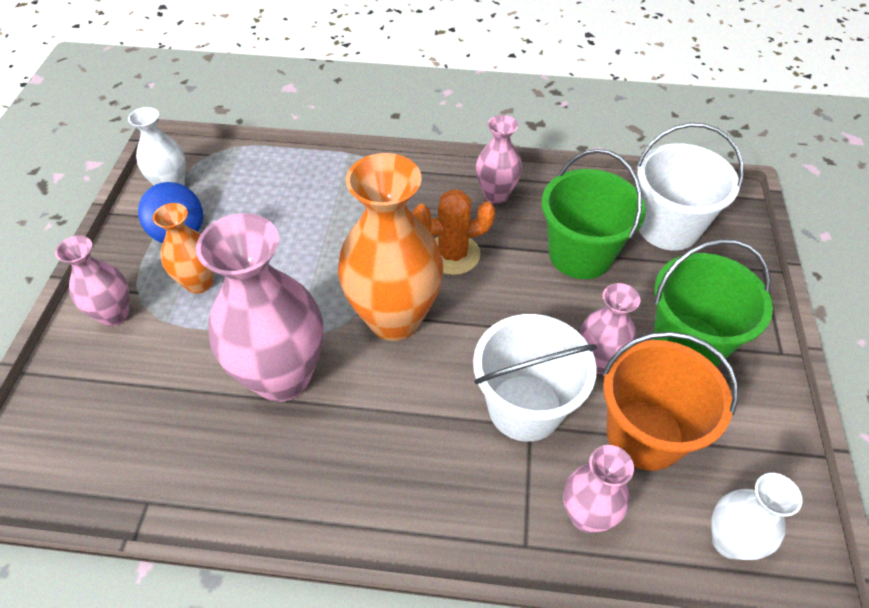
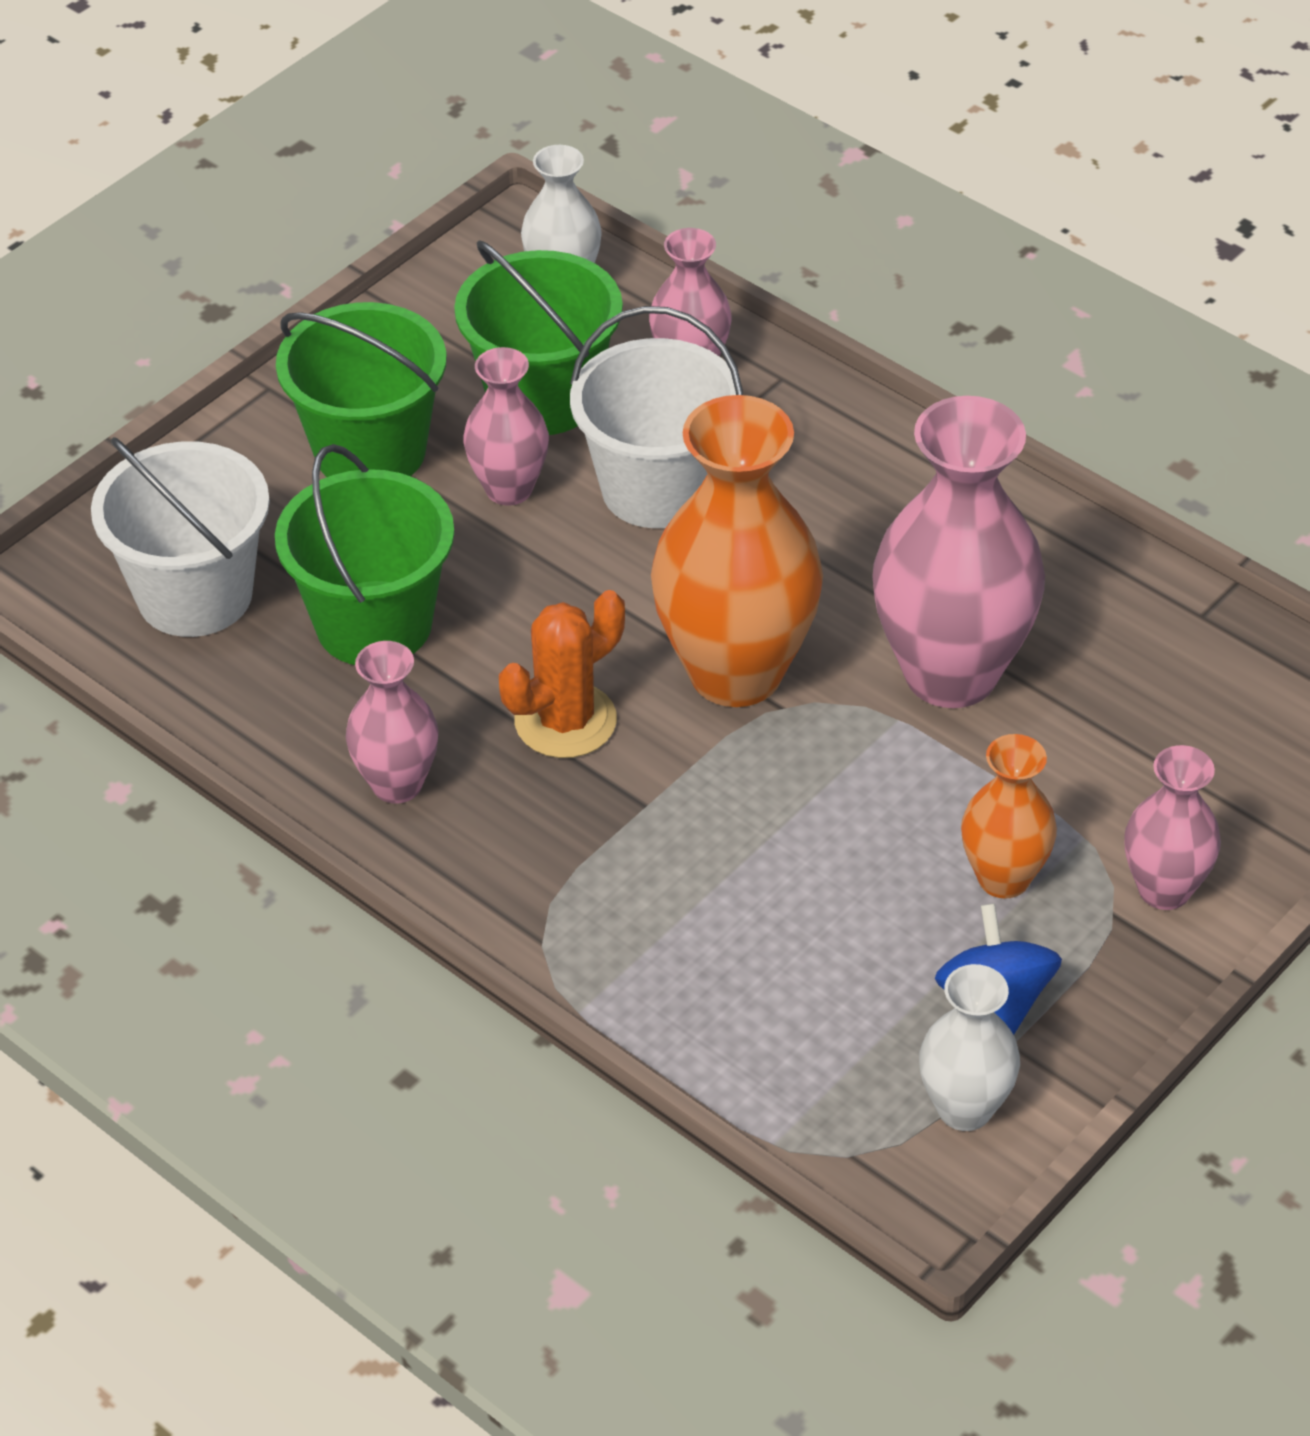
camera: 145 degrees left, 5 degrees down
(453, 254) = (565, 721): orange cactus -> orange cactus turned 60 degrees counterclockwise
(644, 435) = (542, 398): orange bucket -> green bucket

